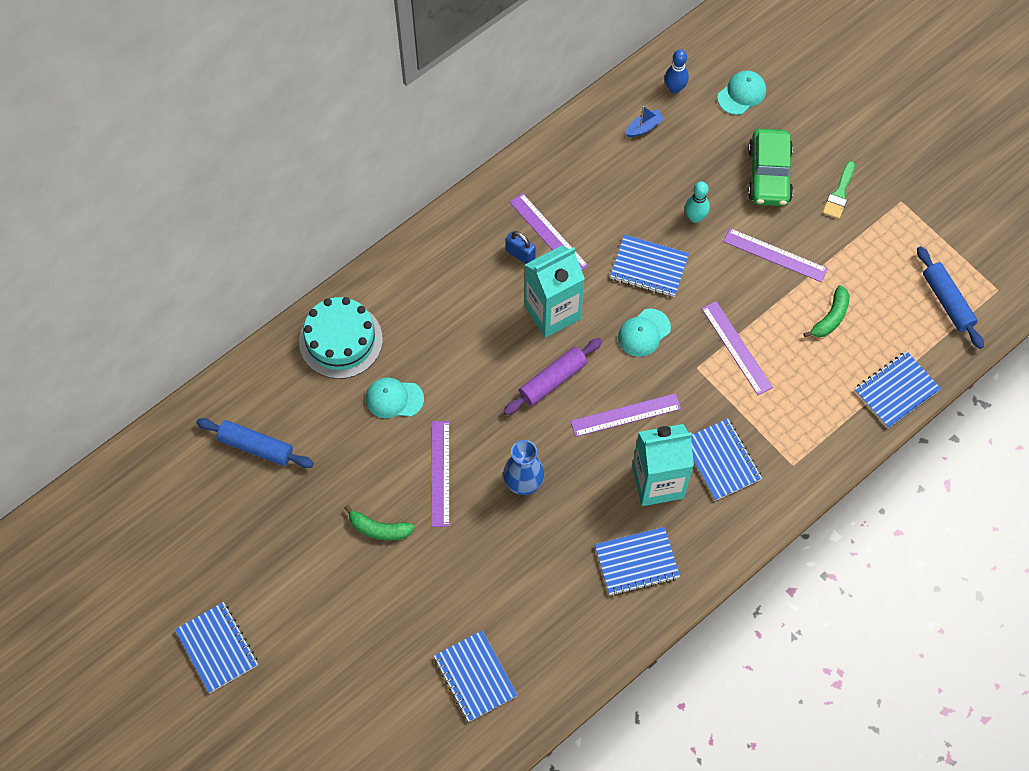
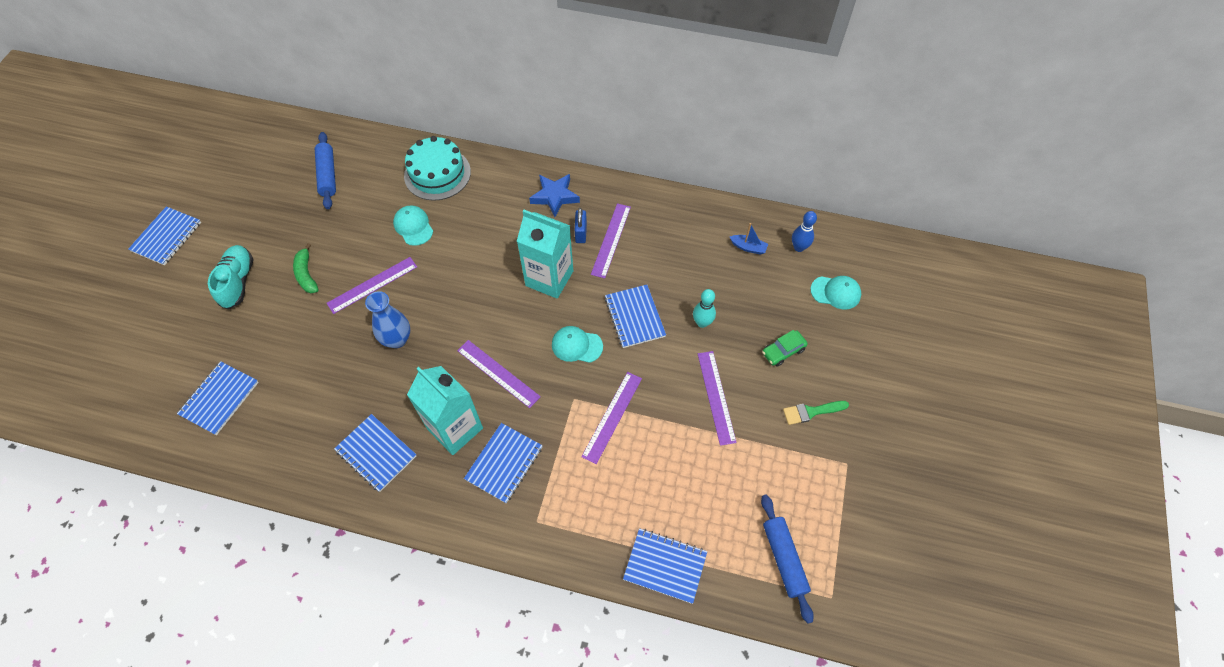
camera: 55 degrees right, 5 degrees down
(338, 600) = (238, 282): none -> turquoise shoe
(457, 250) = (555, 196): none -> blue star
(553, 380) = (494, 310): purple rolling pin -> none
(769, 174) = (783, 351): green car -> green car, size x0.56
(830, 317) = (693, 471): green banana -> none
(947, 301) = (784, 559): blue rolling pin -> blue rolling pin turned 45 degrees counterclockwise

